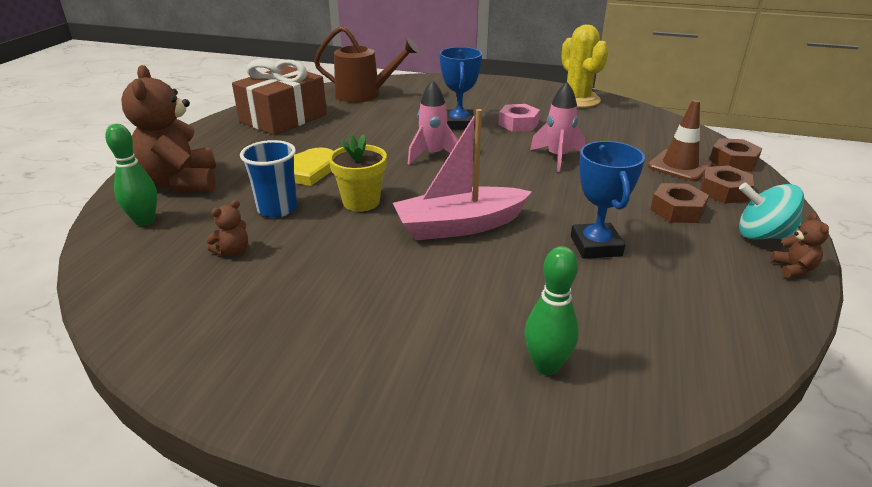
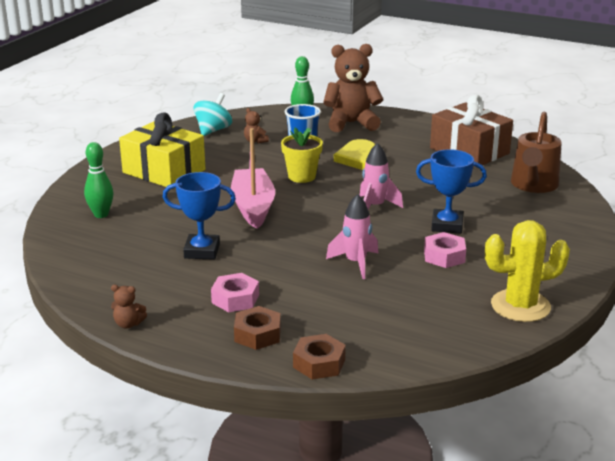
camera: 100 degrees right, 5 degrees down
(357, 327) = (164, 171): none -> yellow gift
(677, 210) = (235, 299): brown nut -> pink nut
(679, 166) = (319, 326): brown traffic cone -> none
(762, 235) = (178, 327): turquoise spinning top -> turquoise spinning top (213, 130)

